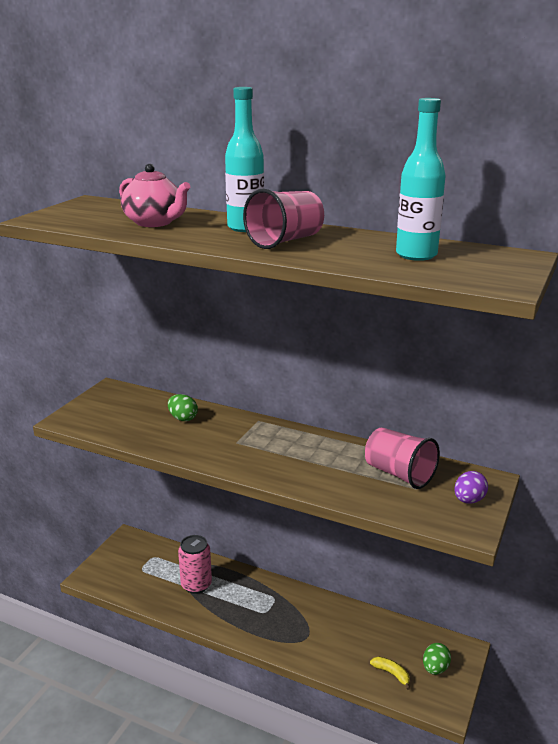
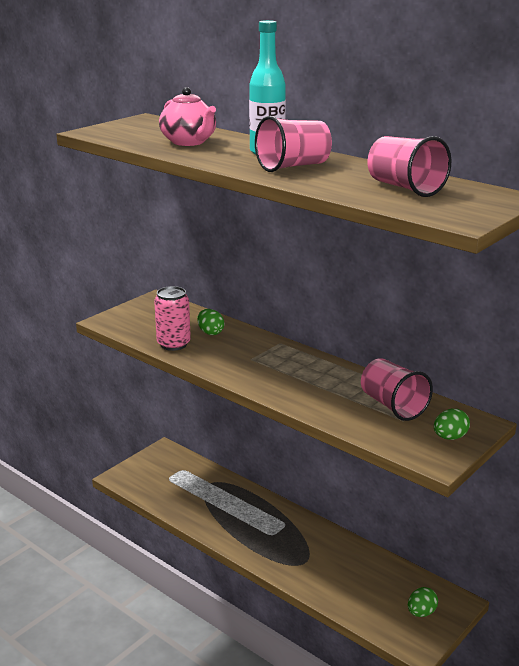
camera: 15 degrees right, 0 degrees up
(196, 585) = (215, 500): pink can -> pink can (173, 344)
(391, 674) = (375, 609): yellow banana -> none
(416, 255) = (405, 188): turquoise bottle -> pink cup
(468, 500) = (450, 437): purple egg -> green egg

